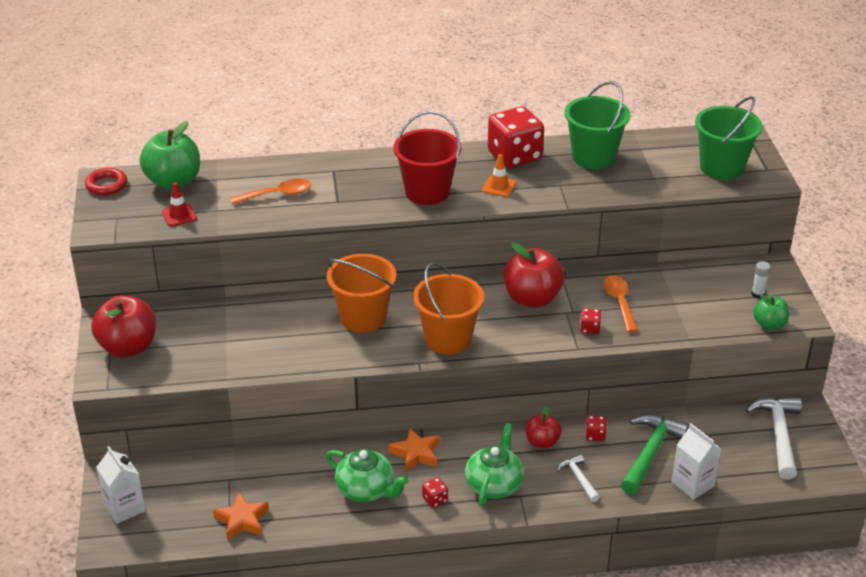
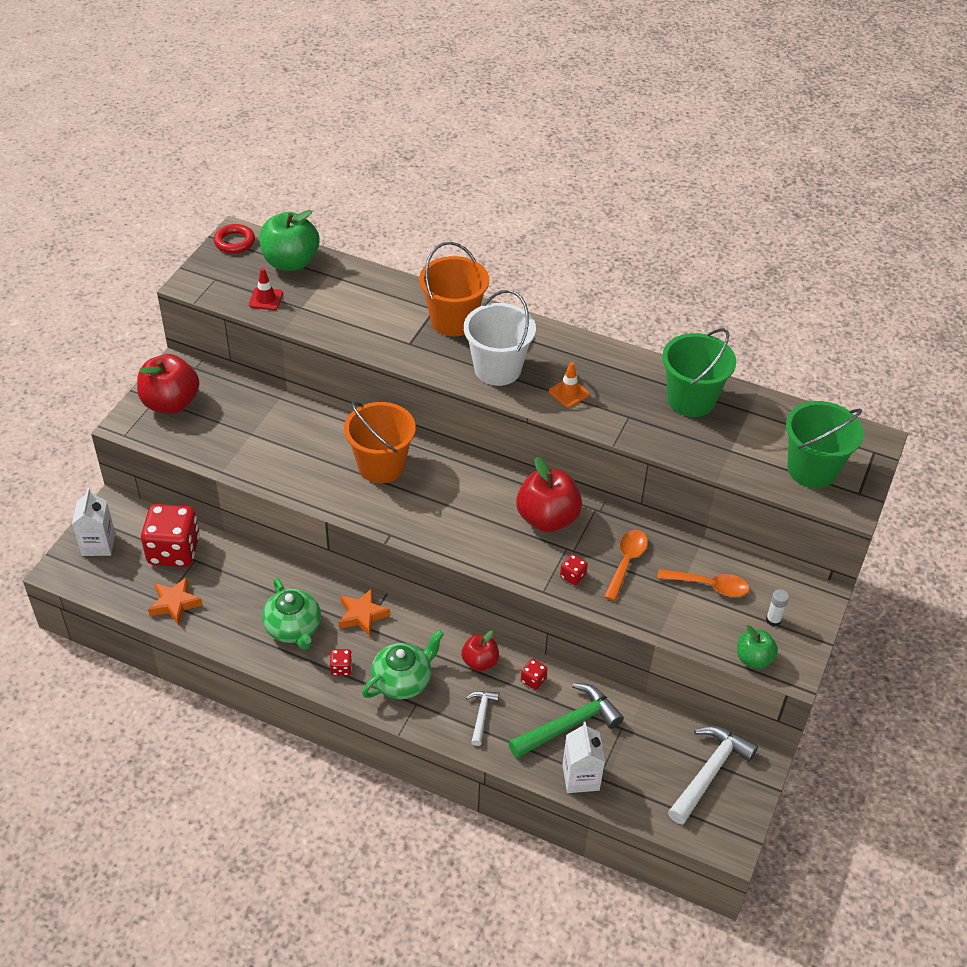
camera: 30 degrees right, 10 degrees up
(277, 194) = (364, 313): orange spoon -> orange spoon (709, 586)
(427, 192) = (497, 369): red bucket -> white bucket
(448, 339) = (435, 523): orange bucket -> orange bucket (453, 321)
(514, 156) = (614, 366): red dice -> red dice (174, 551)

